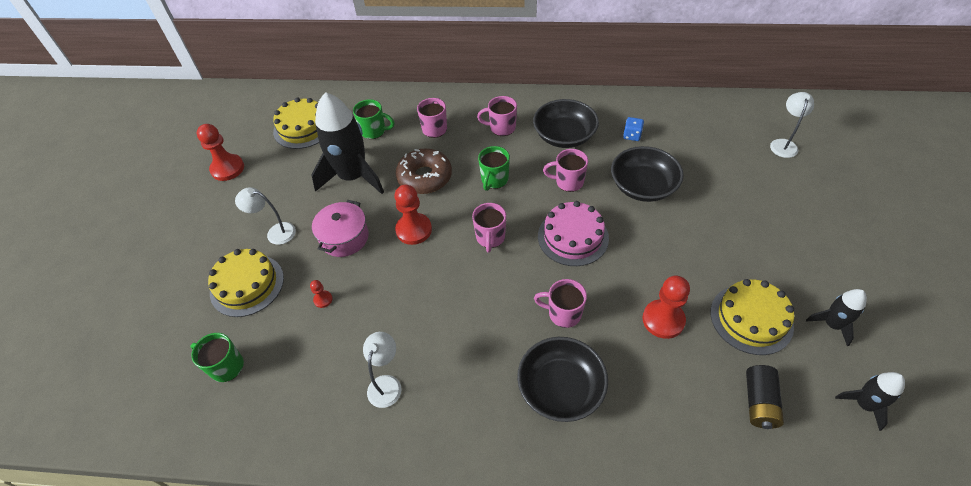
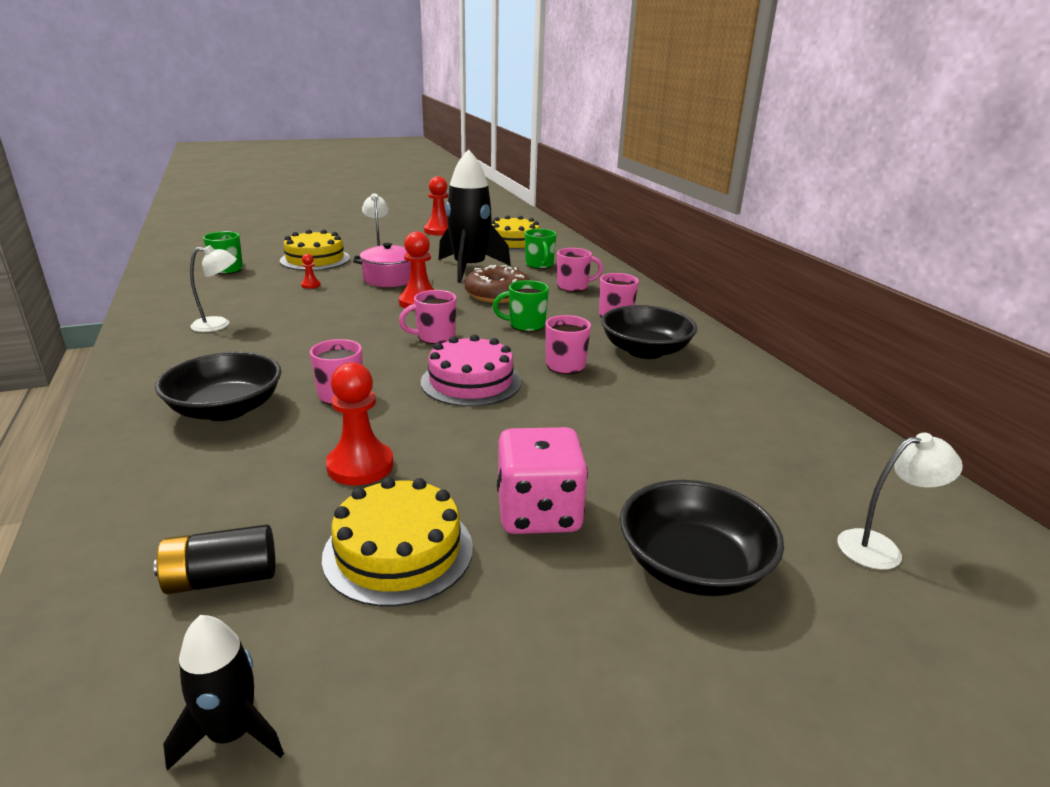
camera: 60 degrees right, 25 degrees down
(632, 135) = (704, 394): blue dice -> none
(643, 186) = (609, 416): black bowl -> black bowl (692, 566)
(731, 251) = (538, 513): none -> pink dice
(832, 324) = (429, 663): black rocket -> none

